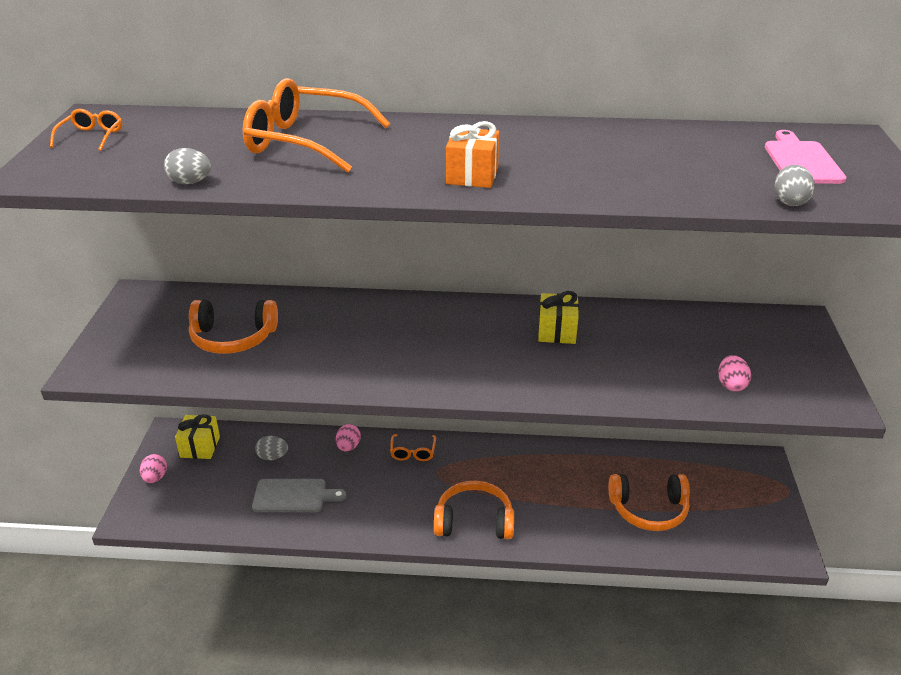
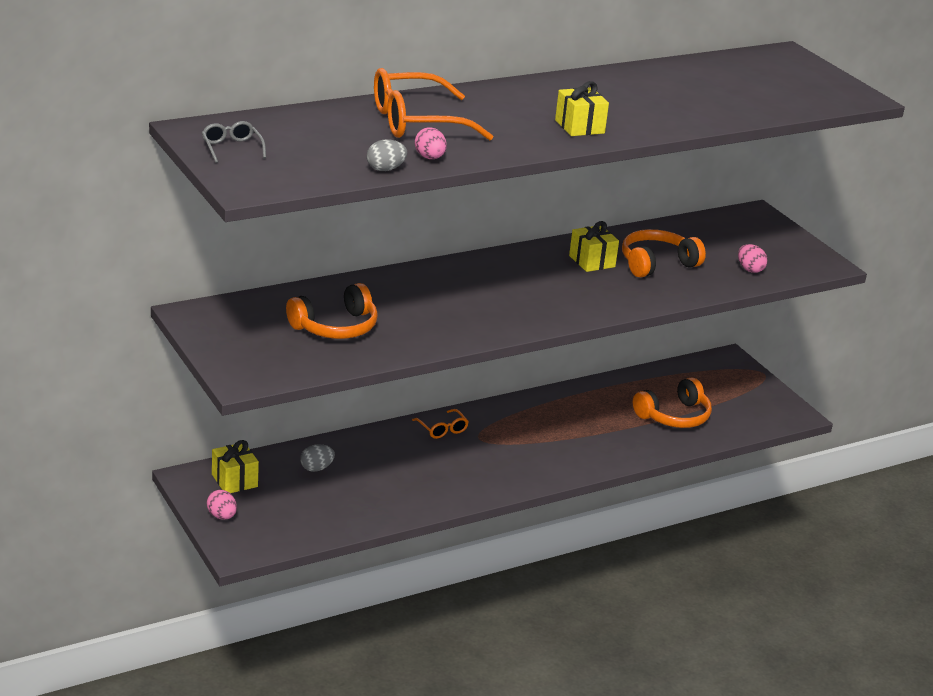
camera: 35 degrees left, 5 degrees down
(91, 137) = (232, 148): orange glasses -> grey glasses
(294, 496) = (372, 491): grey cutting board -> none
(348, 447) = (379, 441): pink egg -> pink egg (430, 158)
(472, 176) = (579, 127): orange gift -> yellow gift
(474, 521) = (547, 463): orange headphones -> orange headphones (656, 263)
(789, 201) = (797, 108): grey egg -> none
(801, 161) = (774, 77): pink cutting board -> none

